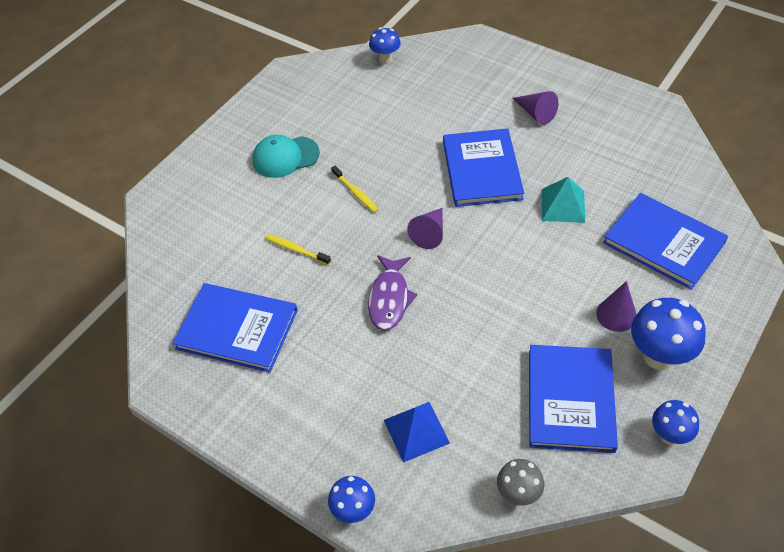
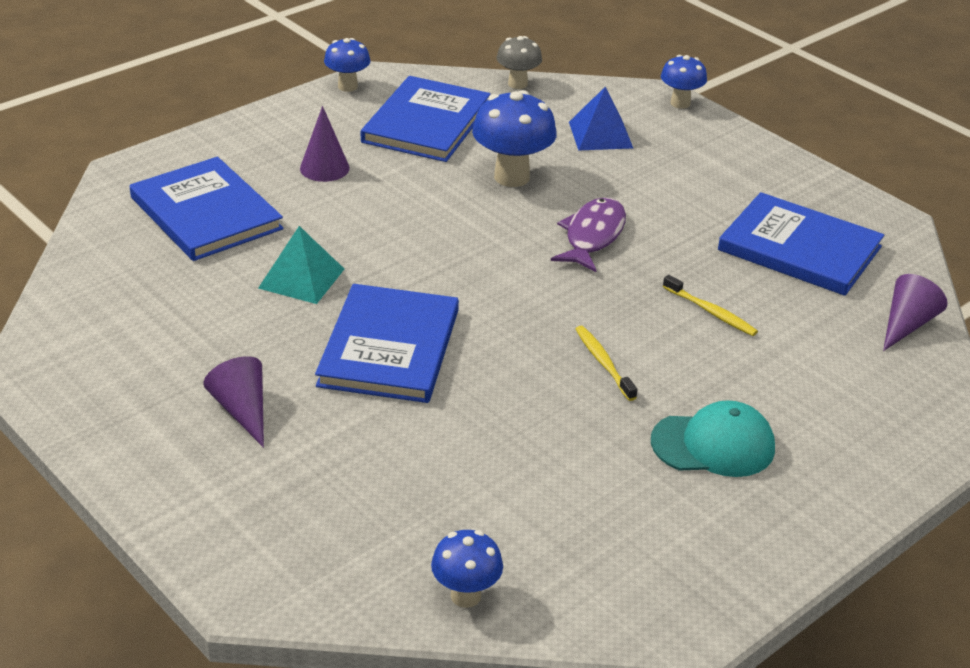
camera: 170 degrees left, 15 degrees down
(430, 233) = (509, 289): purple cone -> purple cone (906, 324)
(658, 357) = (308, 131): blue mushroom -> blue mushroom (512, 177)

